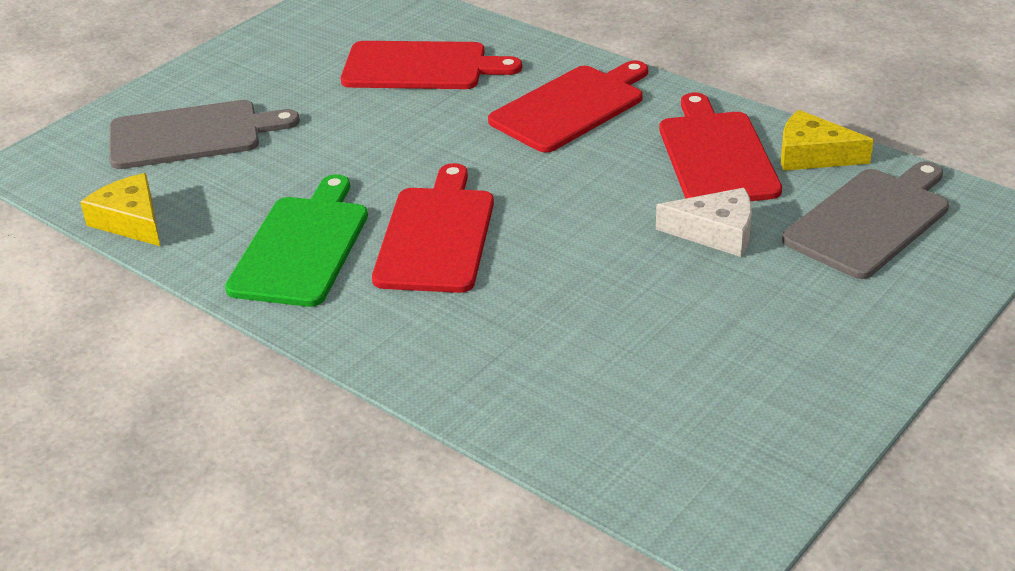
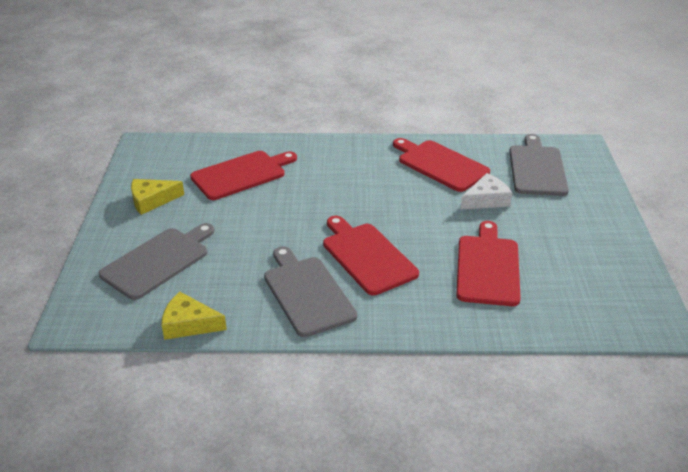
camera: 40 degrees left, 0 degrees up
(302, 247) = (307, 293): green cutting board -> grey cutting board
(571, 107) = (346, 166): red cutting board -> red cutting board (488, 267)
(813, 155) = (478, 149): yellow cheese -> yellow cheese (152, 200)

